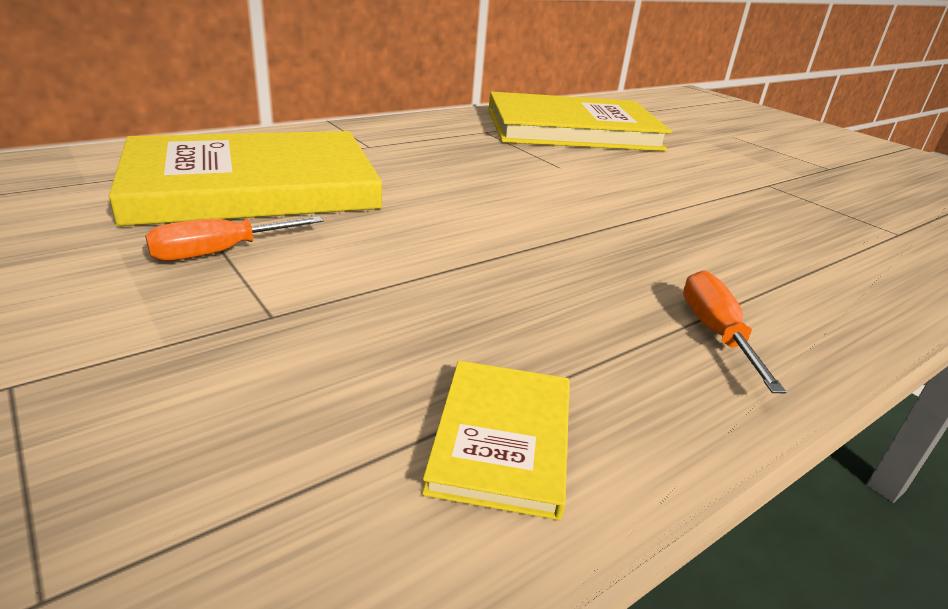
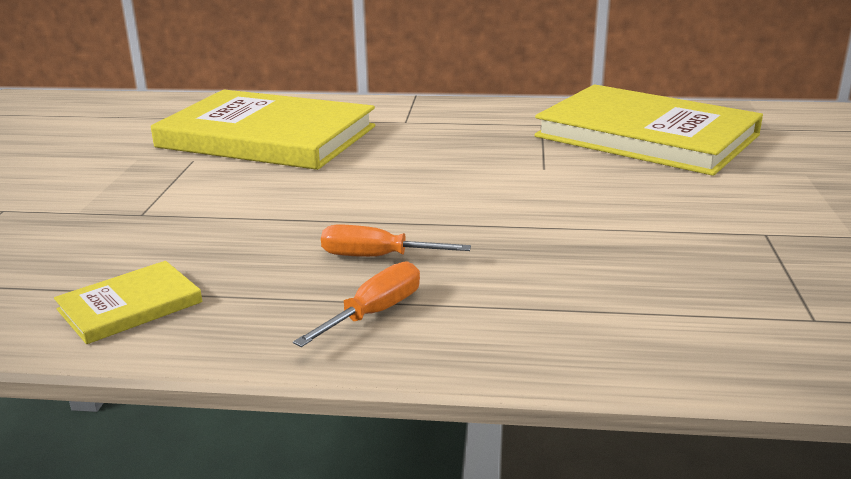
camera: 45 degrees right, 5 degrees down
(219, 252) = (176, 174): orange screwdriver -> orange screwdriver (376, 257)

